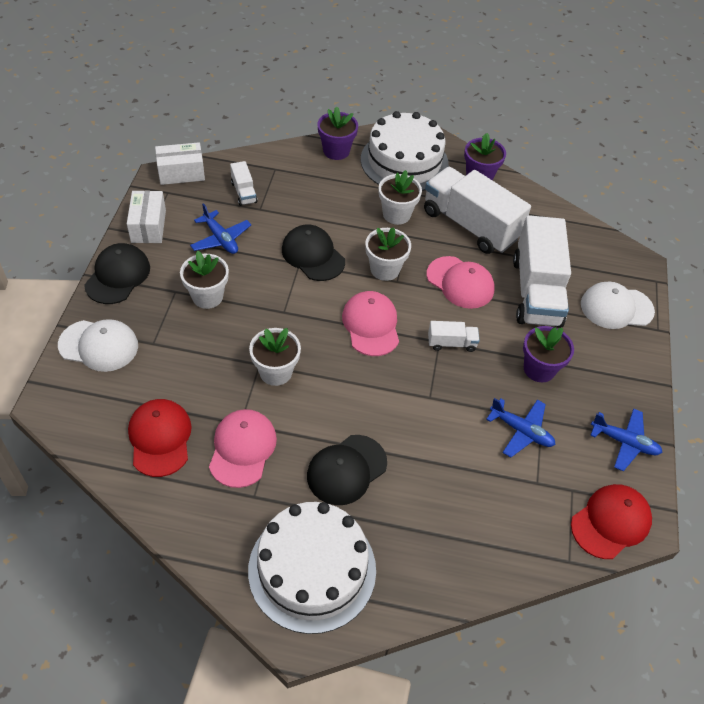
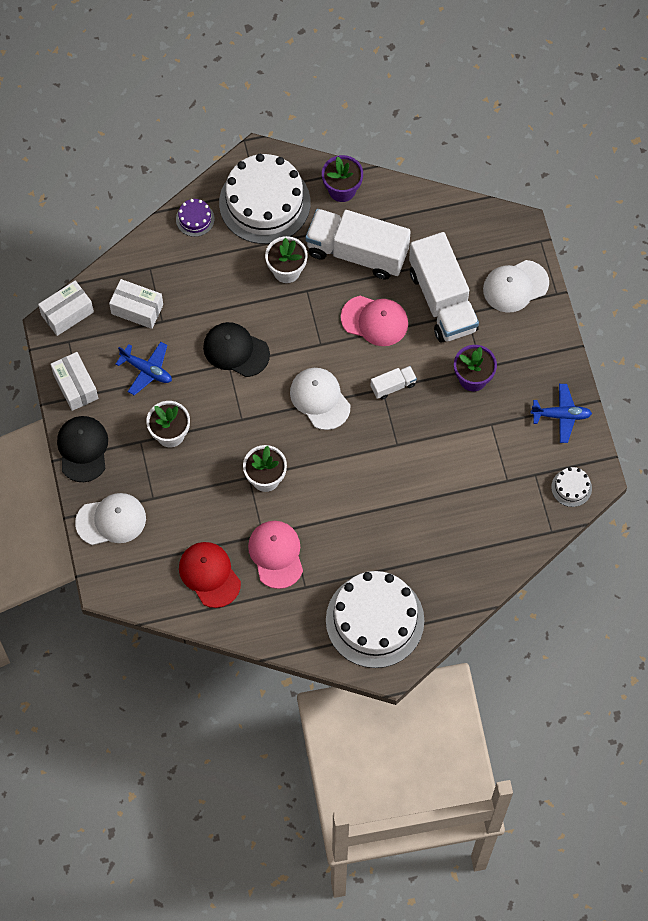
camera: 20 degrees left, 15 degrees up
(244, 192) = (137, 309): white truck -> white box
(336, 151) = (195, 219): purple flower pot -> purple cake
(346, 470) = (362, 535): black cap -> none
(371, 325) = (320, 399): pink cap -> white cap
(385, 269) = (304, 336): white flower pot -> none
(521, 431) = (479, 442): blue plane -> none
(611, 522) = (571, 487): red cap -> white cake

